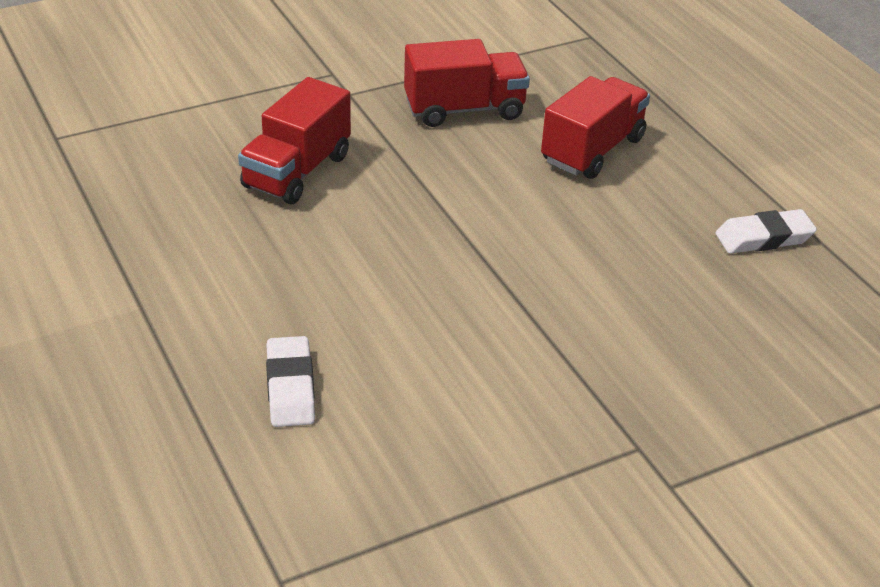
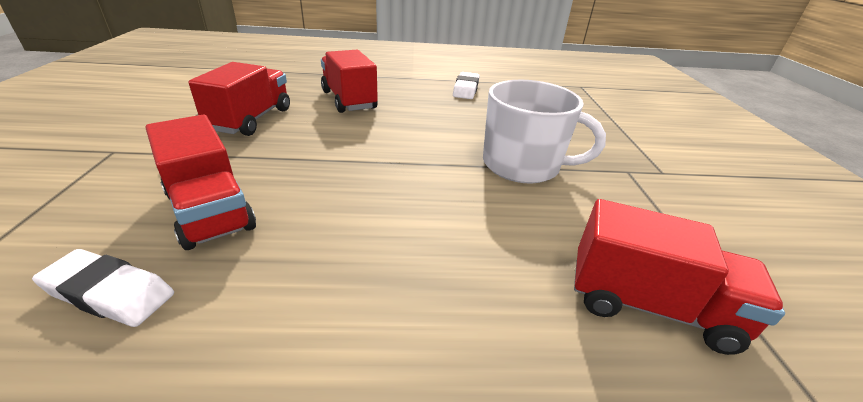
camera: 65 degrees left, 5 degrees down
(290, 387) = (524, 321): white eraser -> white eraser (110, 293)
(362, 466) = (649, 305): none -> red truck
(559, 344) = (523, 165): none -> white mug

